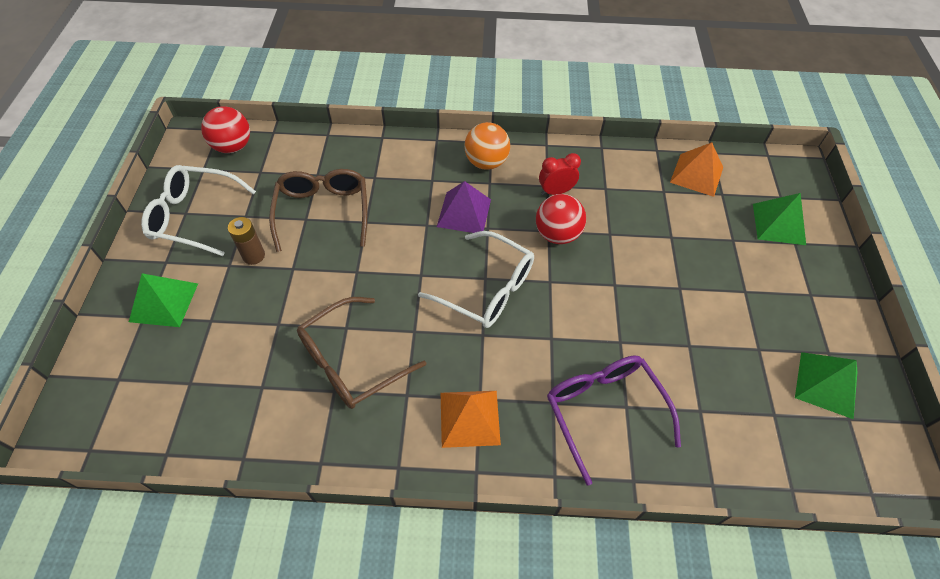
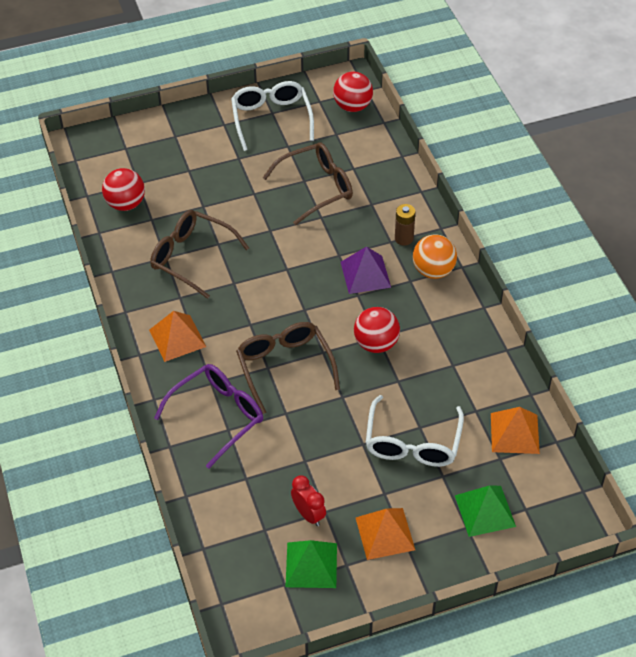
camera: 70 degrees right, 5 degrees down
(164, 302) = (191, 140): green pyramid -> none
(216, 409) = (126, 204): none -> red ball
(254, 256) = (253, 167): brown battery -> brown battery (404, 238)
(487, 289) = (294, 314): white glasses -> white glasses (412, 443)
(556, 191) = (426, 329): red clock -> red clock (308, 514)
(557, 322) = (284, 367): none -> brown glasses
(794, 307) = (385, 533): none -> orange pyramid

